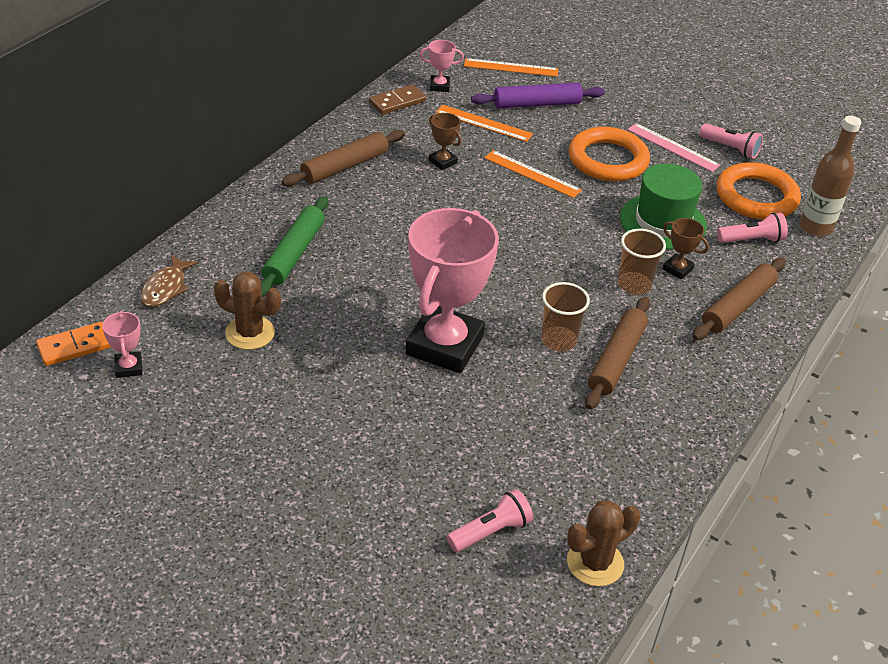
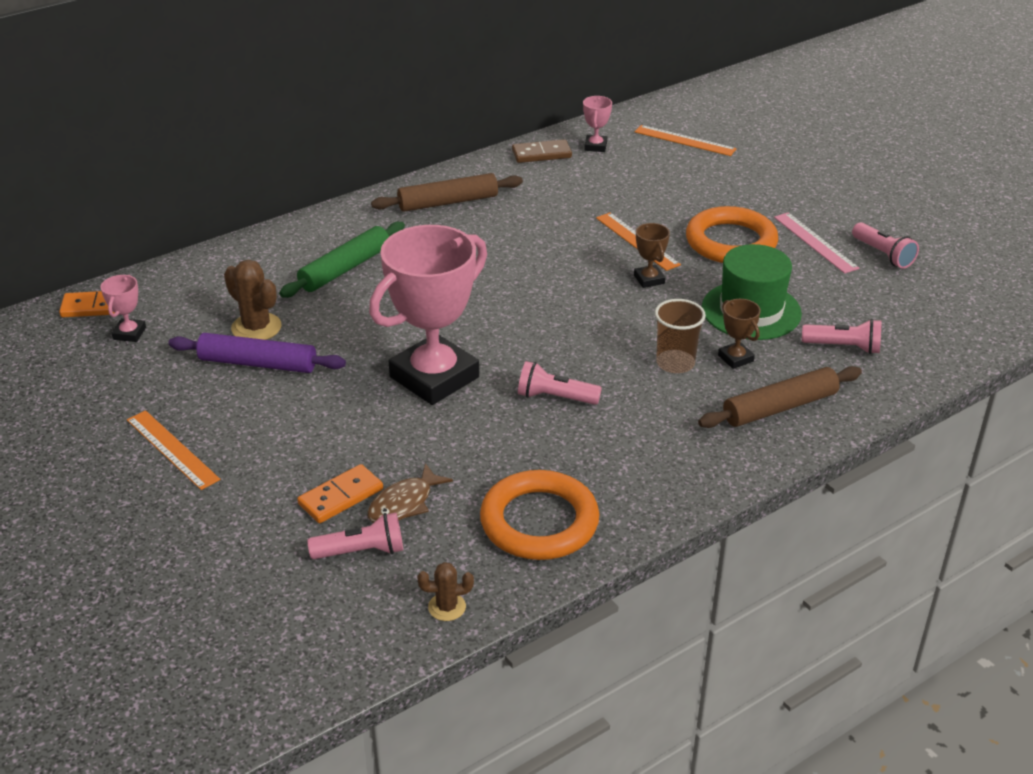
camera: 25 degrees right, 5 degrees down
(165, 288) = (207, 275): brown fish -> brown fish (404, 504)
(439, 86) = (595, 146): pink trophy -> pink trophy turned 75 degrees clockwise
(439, 484) = (341, 497): none -> orange domino
(443, 161) = (550, 214): brown trophy -> brown trophy (649, 279)
(483, 123) = (618, 187): orange ruler -> orange ruler (172, 449)
(537, 104) = (689, 178): purple rolling pin -> purple rolling pin (258, 363)
(558, 340) = (555, 397): brown cup -> pink flashlight
(595, 563) = (447, 607): brown cactus -> brown cactus, size x0.60
(617, 360) = (605, 428): brown rolling pin -> none
(756, 197) = (880, 306): orange ring -> orange ring (539, 522)
(815, 227) = (932, 349): brown bottle -> none

